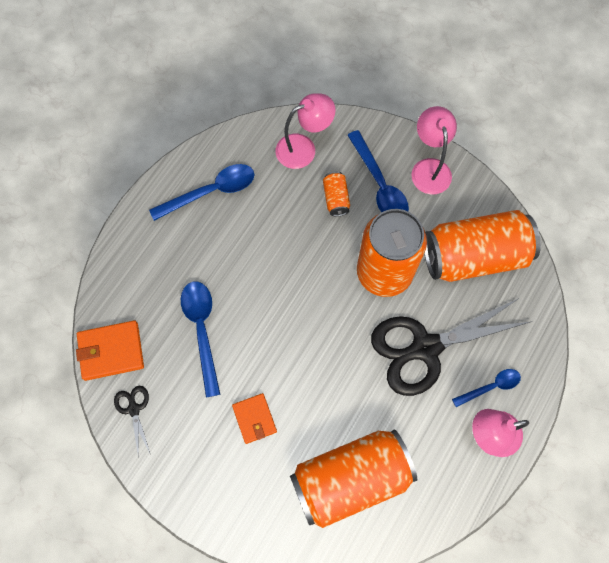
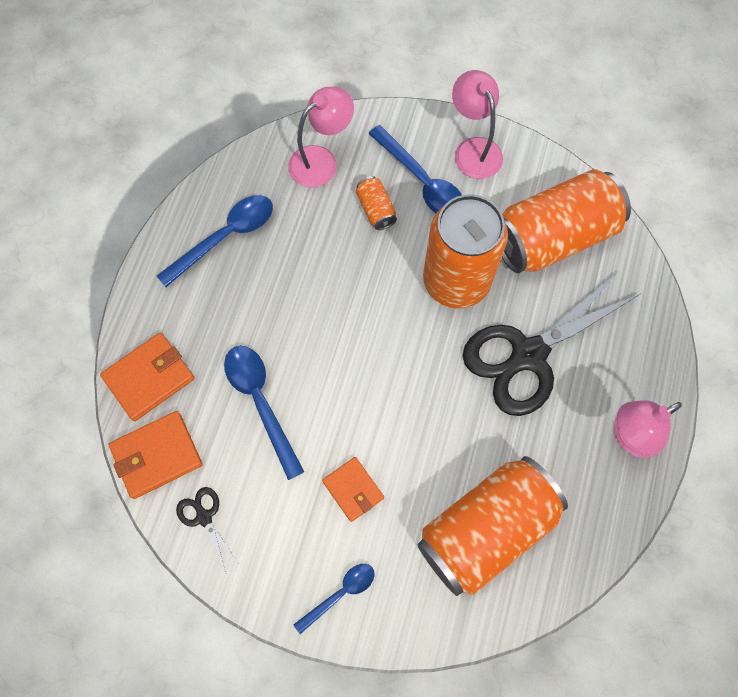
camera: 15 degrees left, 0 degrees up
(122, 289) = (149, 378): none -> orange wallet
(490, 387) = (615, 380): blue spoon -> blue spoon (340, 593)

